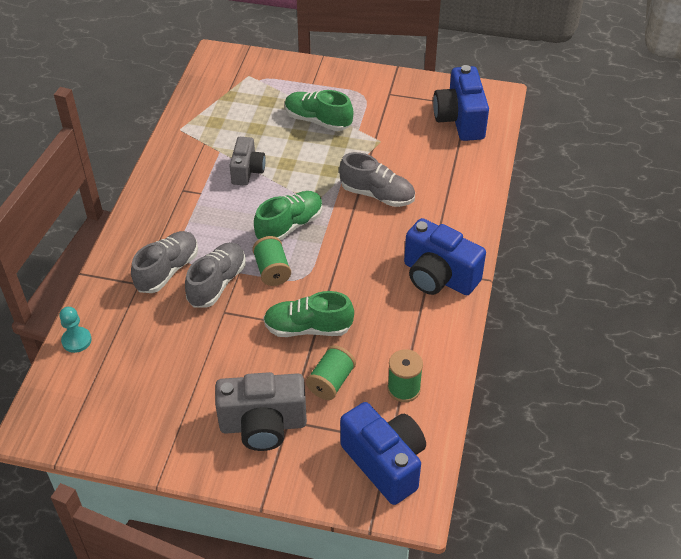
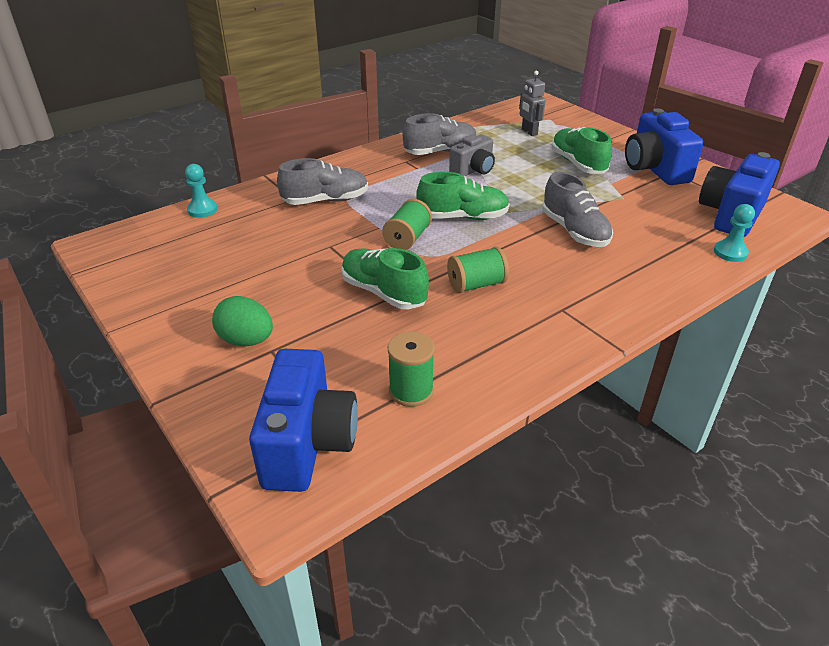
camera: 40 degrees right, 10 degrees down
(217, 283) = (351, 226): grey shoe -> grey shoe (440, 152)
(247, 101) = (529, 132): none -> grey robot
(263, 425) = (246, 340): grey camera -> green egg
(331, 382) = (349, 343): green spool -> green spool (476, 284)
(438, 277) = (565, 319): blue camera -> blue camera (654, 169)
(485, 158) = (730, 252): none -> turquoise pawn

